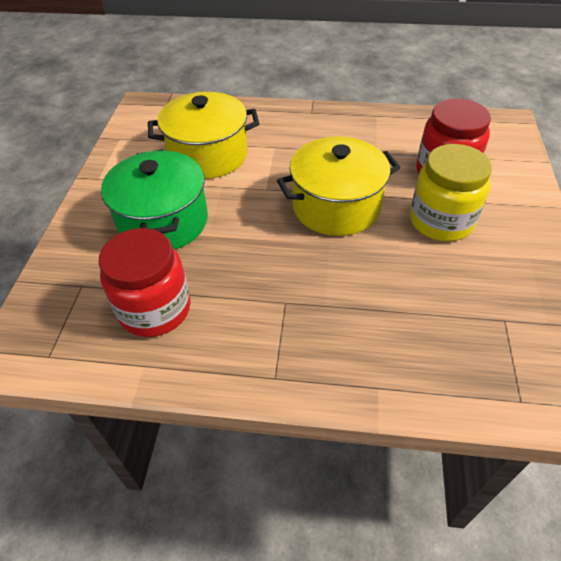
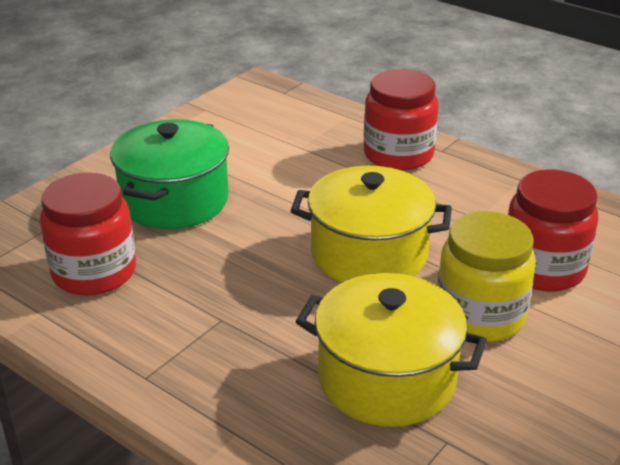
camera: 30 degrees right, 15 degrees down
(208, 155) = (280, 155): yellow pot -> yellow pot (387, 379)
(287, 125) = (398, 155): none -> red jar

